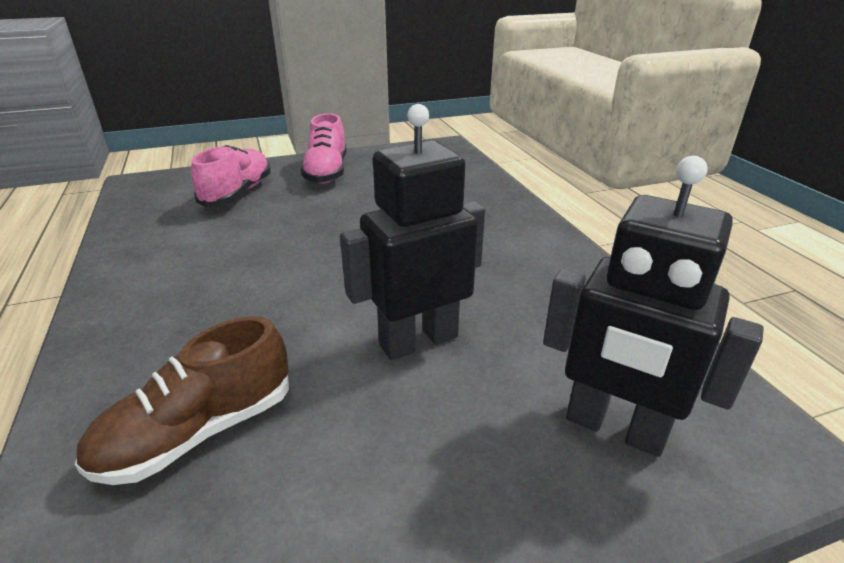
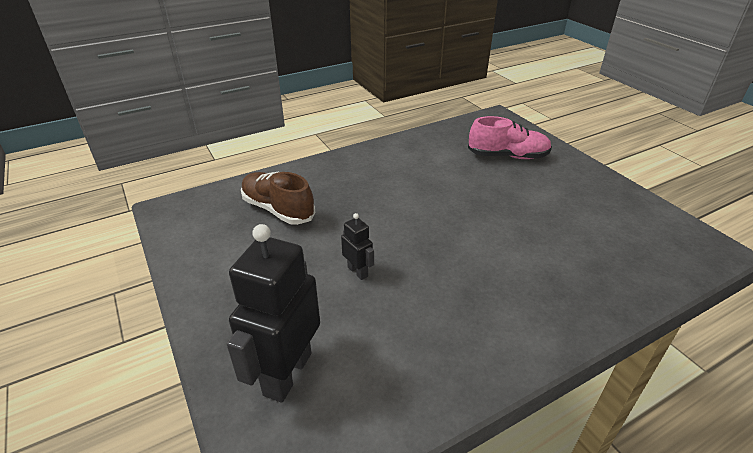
camera: 80 degrees right, 5 degrees up
(327, 172) = (576, 186): pink shoe -> none
(418, 340) = (358, 271): black robot -> black robot, size x0.47

